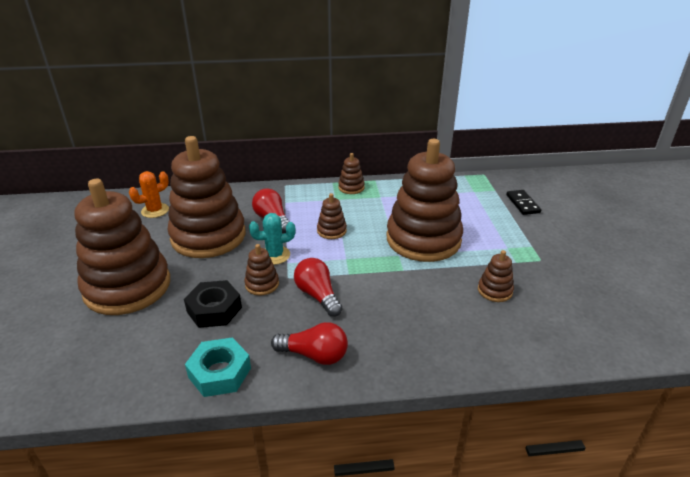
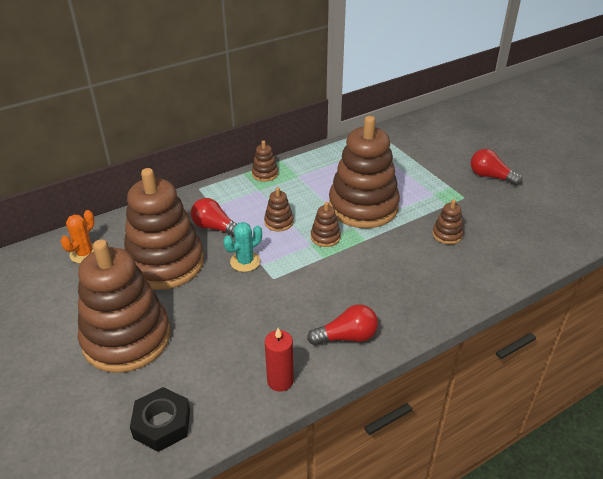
camera: 25 degrees left, 5 degrees up
(214, 309) = (230, 330): black nut -> black nut (162, 424)
(219, 373) = (280, 381): turquoise nut -> red candle
(262, 284) = (255, 292): brown stacking toy -> brown stacking toy (325, 237)
(317, 295) = (311, 286): red light bulb -> red light bulb (490, 176)
(522, 204) = (421, 150): black domino -> none

